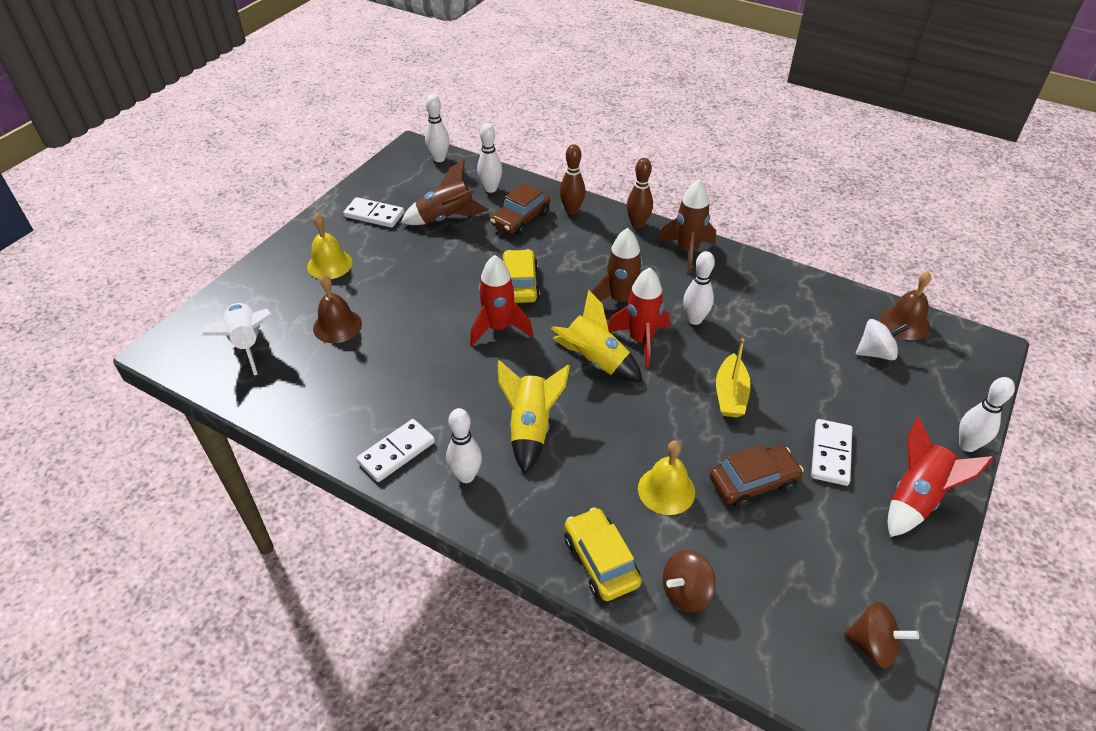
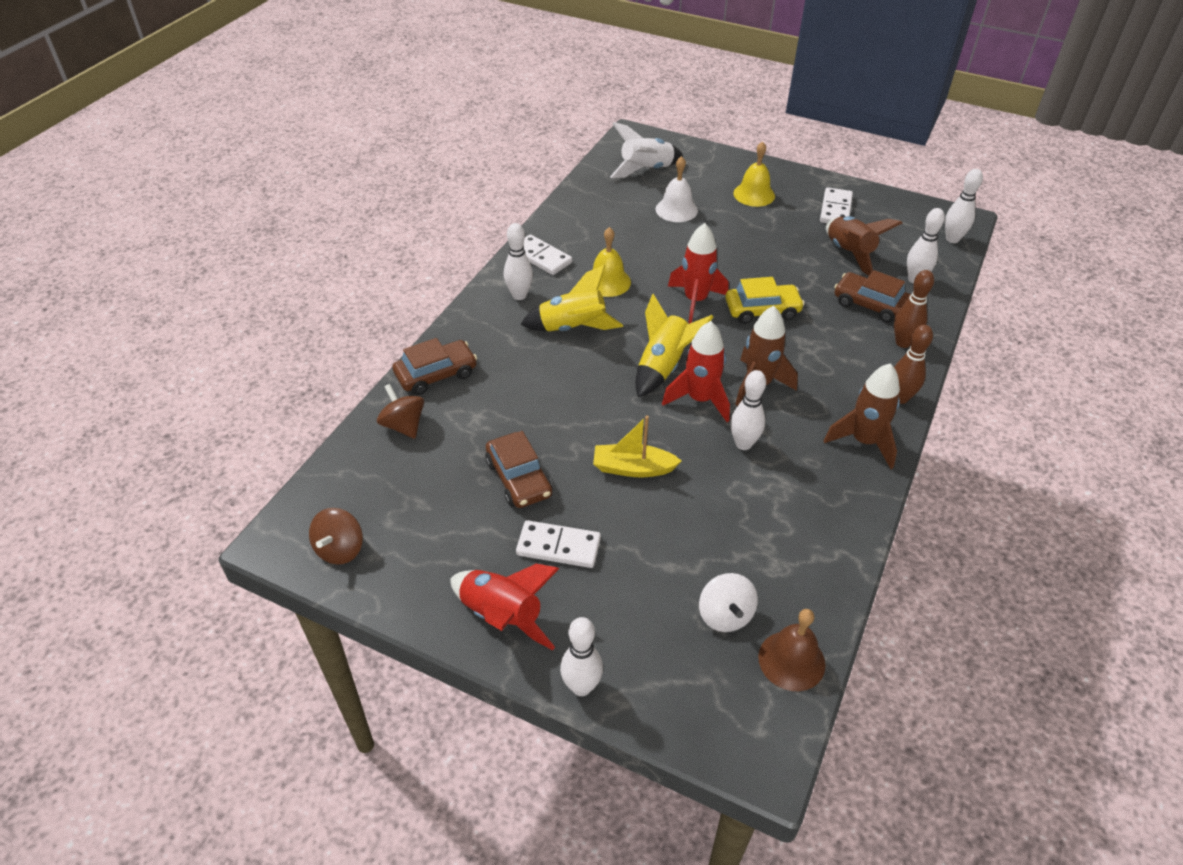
camera: 85 degrees right, 0 degrees up
(337, 326) = (676, 209): brown bell -> white bell
(601, 561) = (436, 374): yellow car -> brown car
(666, 490) = (508, 415): yellow bell -> yellow bell (607, 282)

